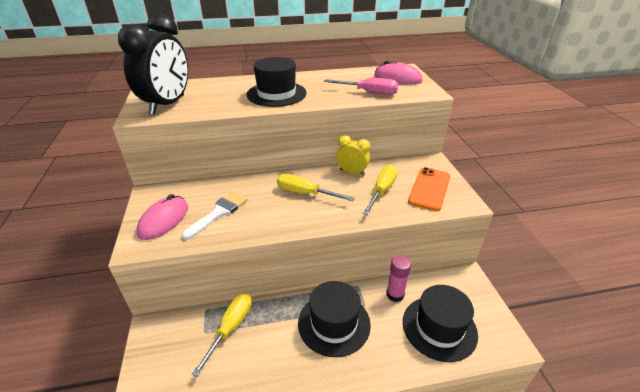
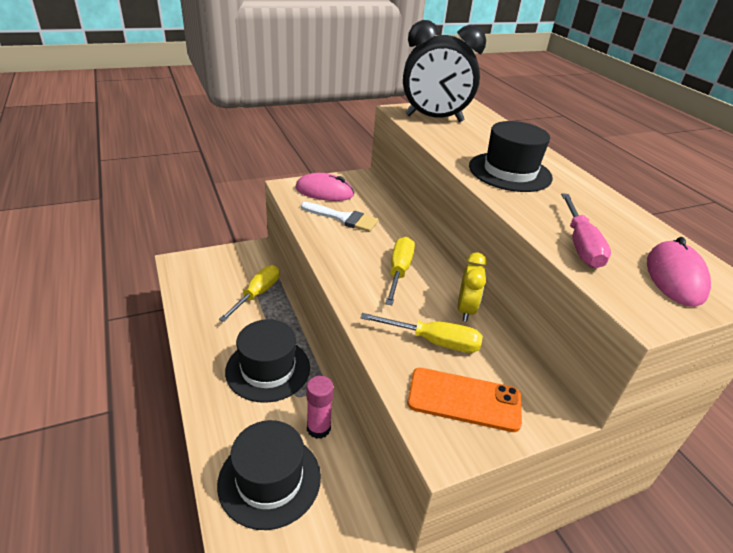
camera: 75 degrees right, 0 degrees up
(231, 328) = (257, 294): yellow screwdriver -> yellow screwdriver turned 75 degrees counterclockwise

